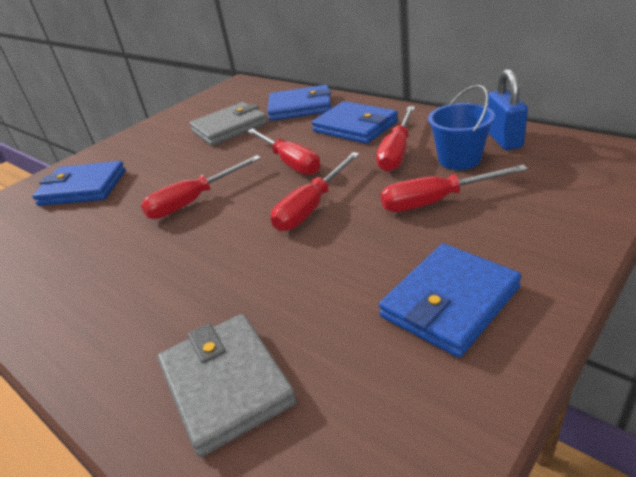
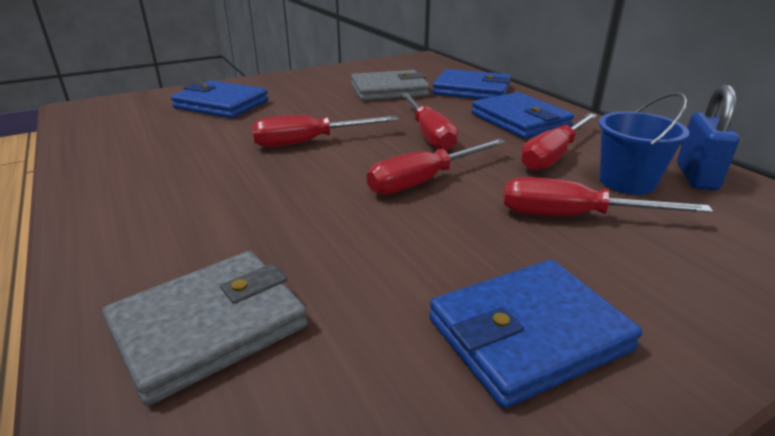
camera: 15 degrees right, 5 degrees down
(226, 384) = (209, 327): grey wallet -> grey wallet turned 60 degrees clockwise

